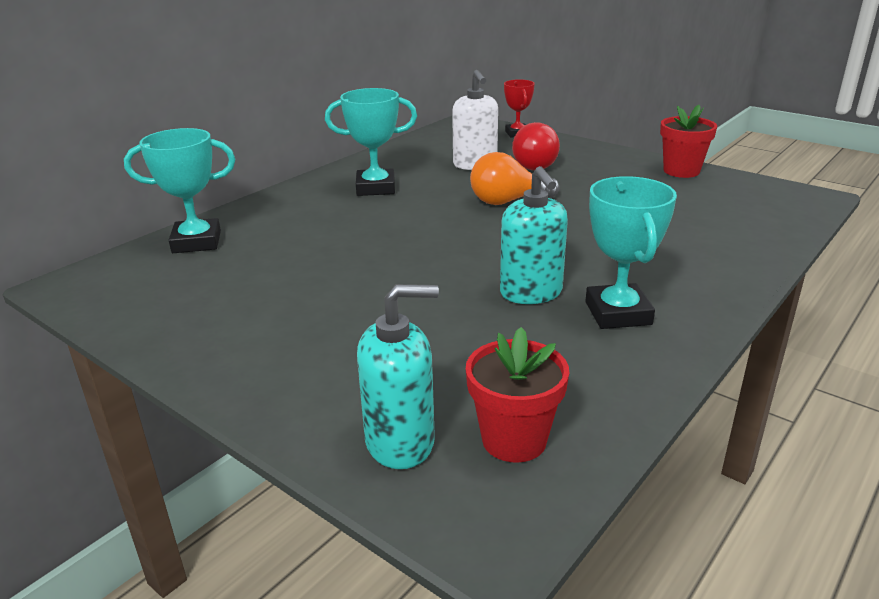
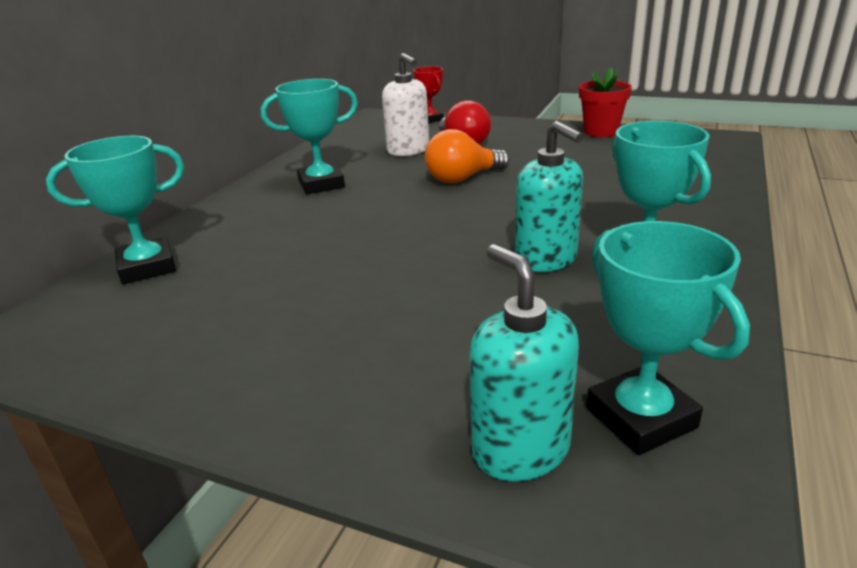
camera: 15 degrees left, 0 degrees up
(400, 442) = (520, 449): turquoise soap dispenser -> turquoise soap dispenser turned 90 degrees counterclockwise
(514, 440) = (640, 417): red flower pot -> turquoise trophy

